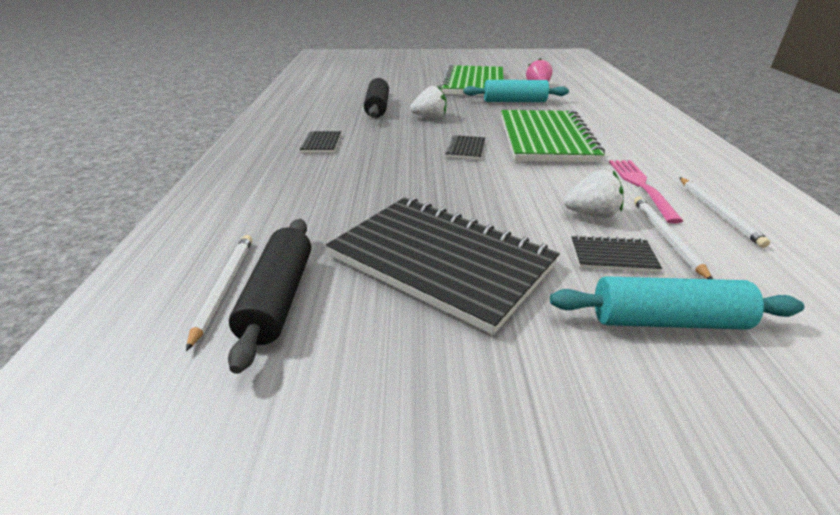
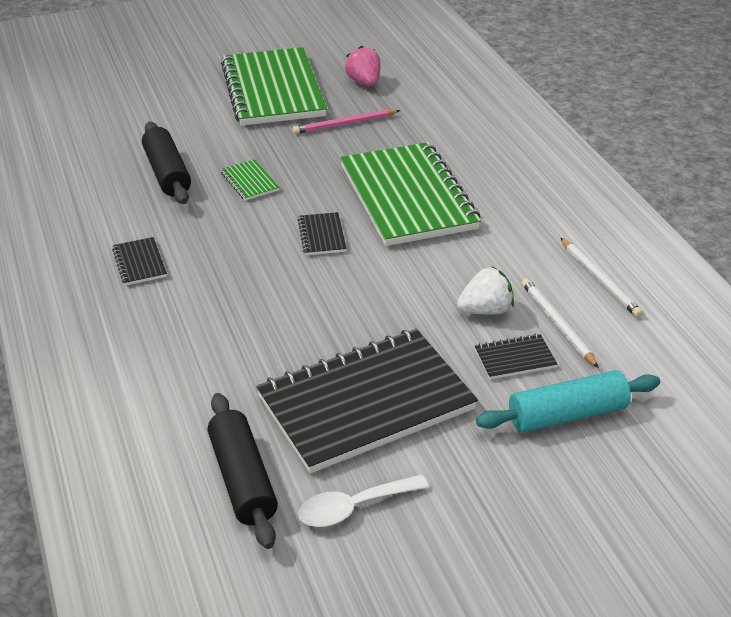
camera: 20 degrees left, 5 degrees up
(224, 287) = (184, 483): white pencil -> none
(371, 356) = (353, 507): none -> white spoon
(430, 117) = (250, 182): white strawberry -> green notebook
(440, 261) = (366, 403): black notebook -> black notebook turned 45 degrees counterclockwise
(514, 101) = (344, 124): turquoise rolling pin -> pink pencil
(641, 186) = (525, 257): pink fork -> none

